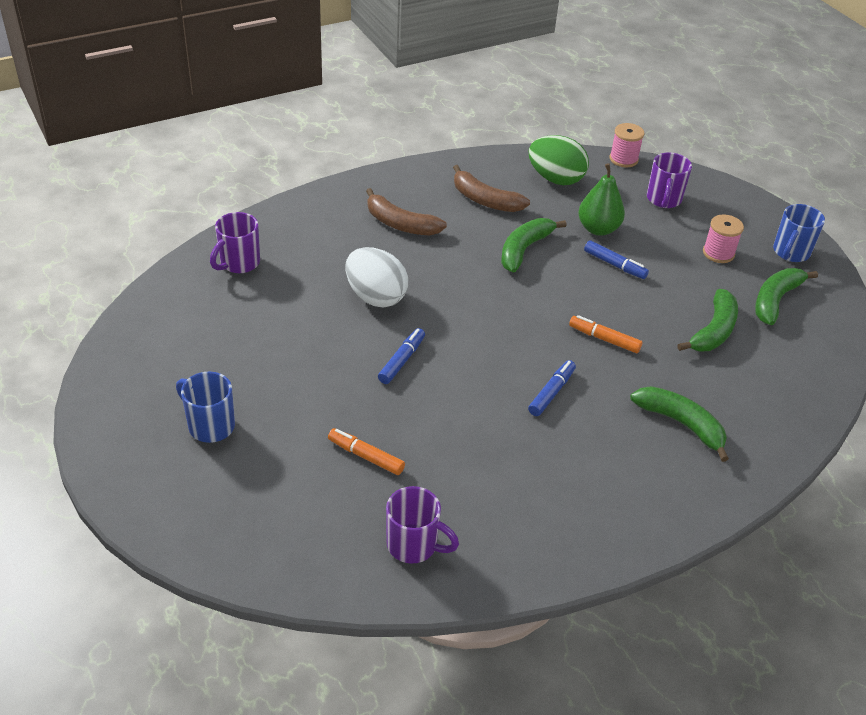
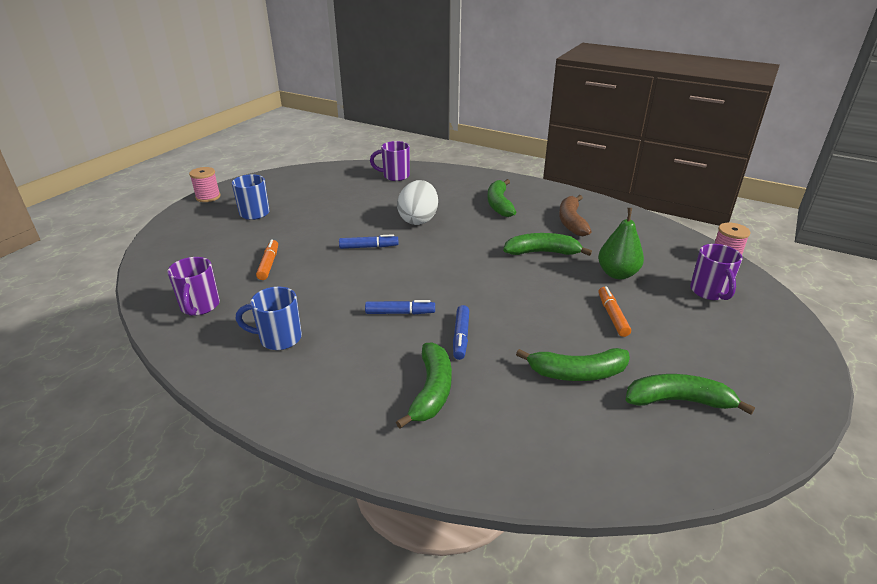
camera: 60 degrees right, 10 degrees down
(400, 224) = (499, 204): brown banana -> green banana
(555, 179) = (644, 238): green egg -> none
(604, 339) = (489, 317): orange marker -> orange marker (612, 316)
(614, 265) = (586, 295): blue marker -> blue marker (461, 337)
(663, 200) = (709, 292): purple mug -> purple mug turned 75 degrees counterclockwise
(718, 253) = (690, 343): pink spool -> pink spool (208, 197)
(790, 253) = (769, 389): blue mug -> blue mug (278, 338)

